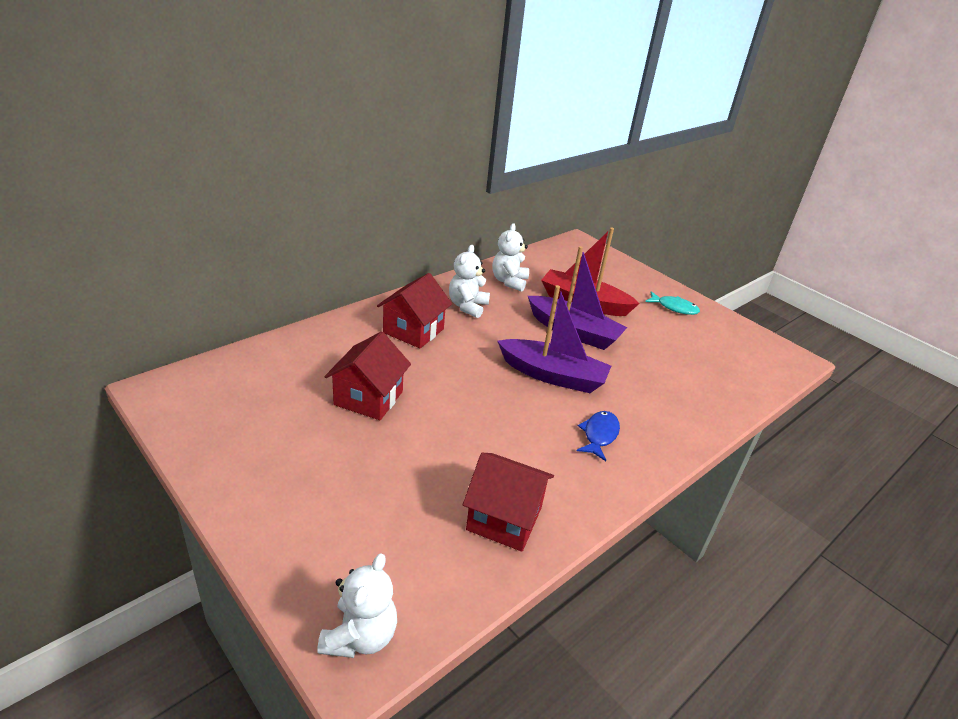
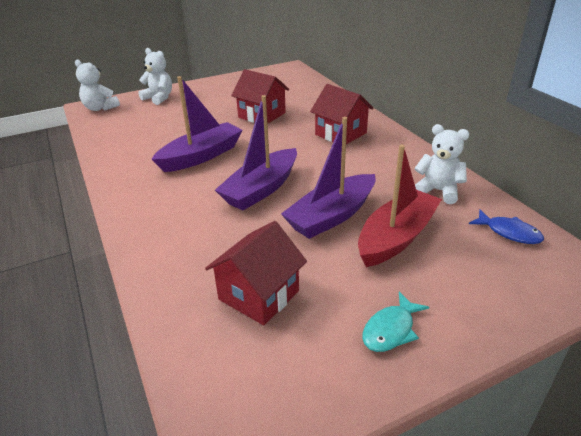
camera: 110 degrees right, 0 degrees up
(467, 306) = (381, 161): white teddy bear -> white teddy bear (159, 98)
(503, 434) = (201, 156): none -> purple boat
(504, 518) = (130, 147): red house -> red house (259, 295)
(599, 435) = (175, 197): blue fish -> blue fish (509, 232)

